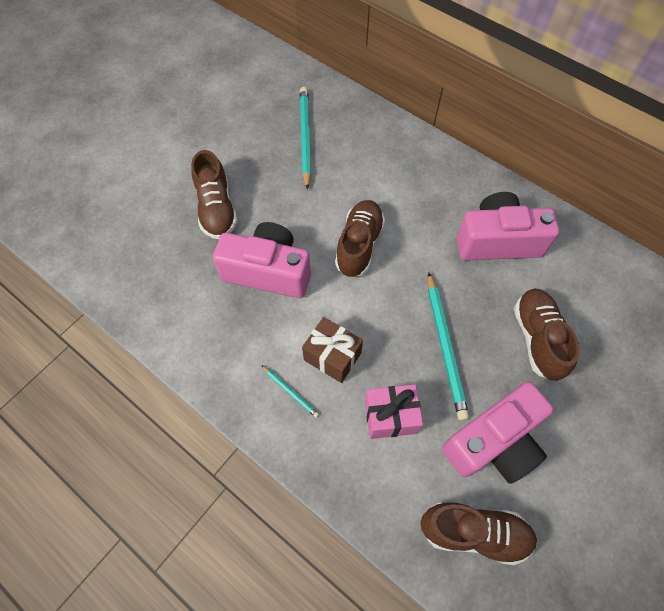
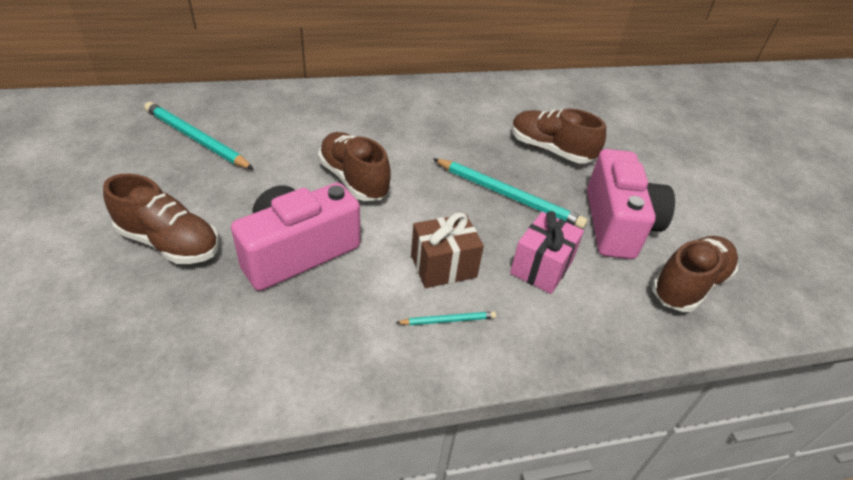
camera: 55 degrees left, 20 degrees down
(497, 241) = (448, 115): pink camera -> none

